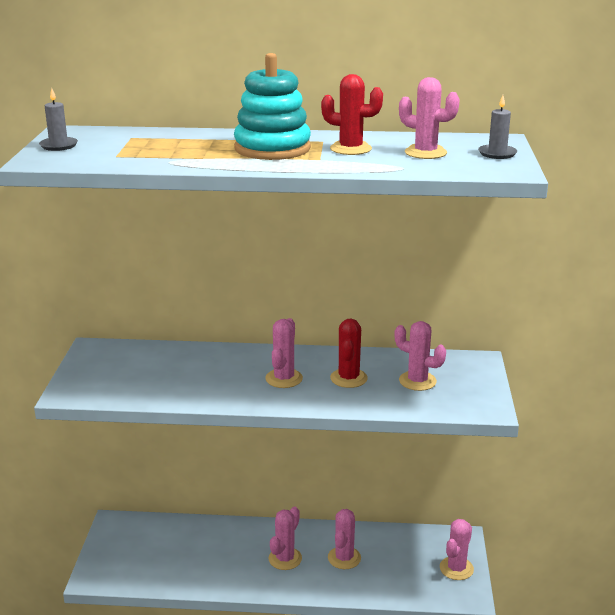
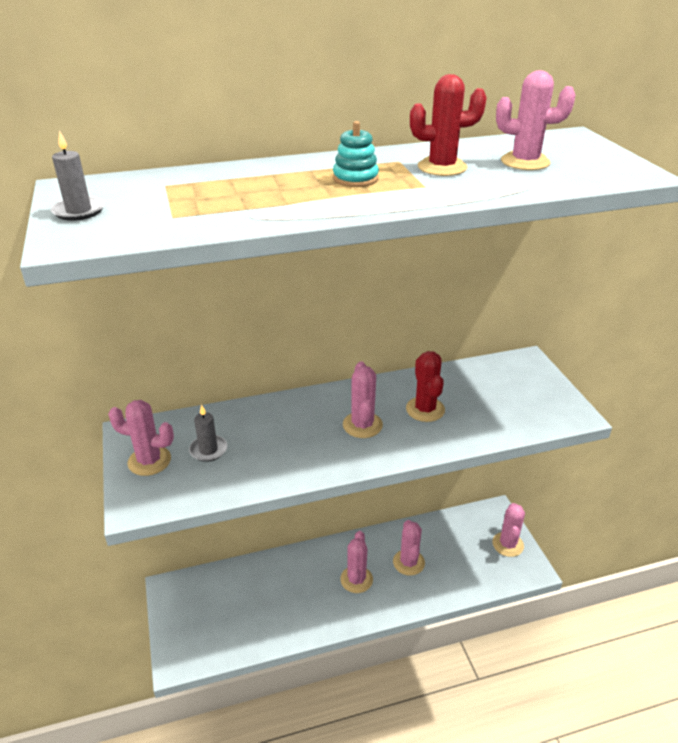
camera: 20 degrees left, 10 degrees up
(272, 148) = (355, 178): turquoise stacking toy -> turquoise stacking toy, size x0.49
(417, 381) = (490, 397): pink cactus -> pink cactus (149, 461)
(497, 153) = (595, 153): grey candle -> grey candle (208, 450)

